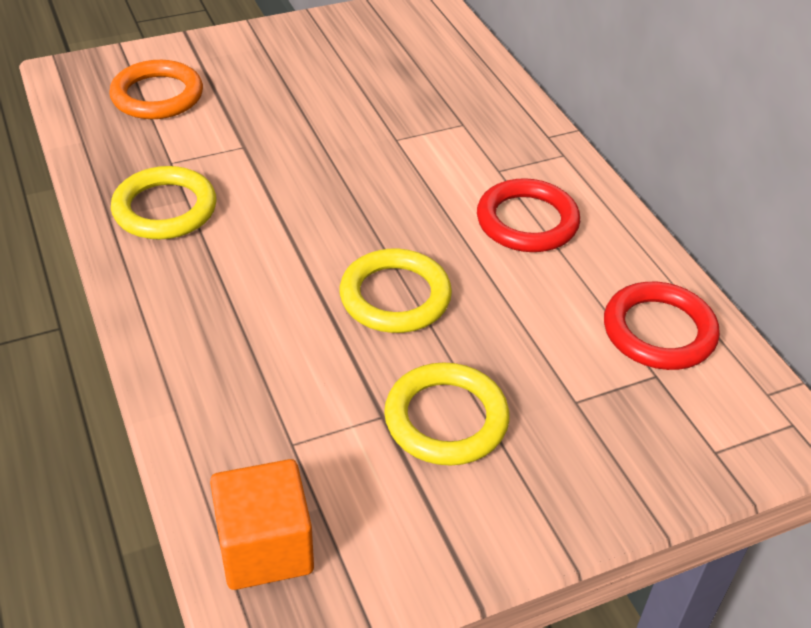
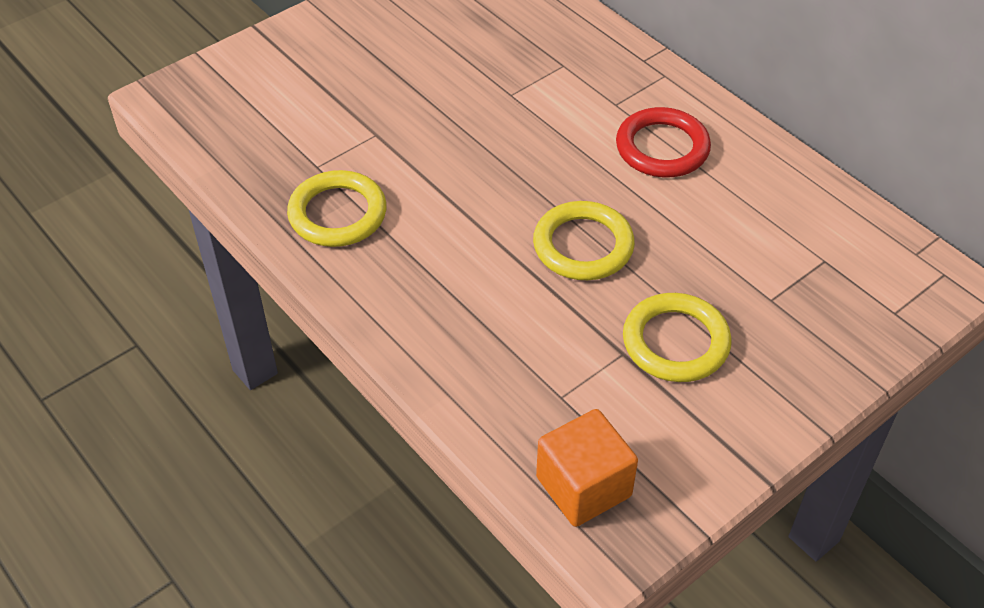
camera: 15 degrees left, 5 degrees up
(157, 96) = (266, 101): orange ring -> none
(659, 331) = (812, 221): red ring -> none

